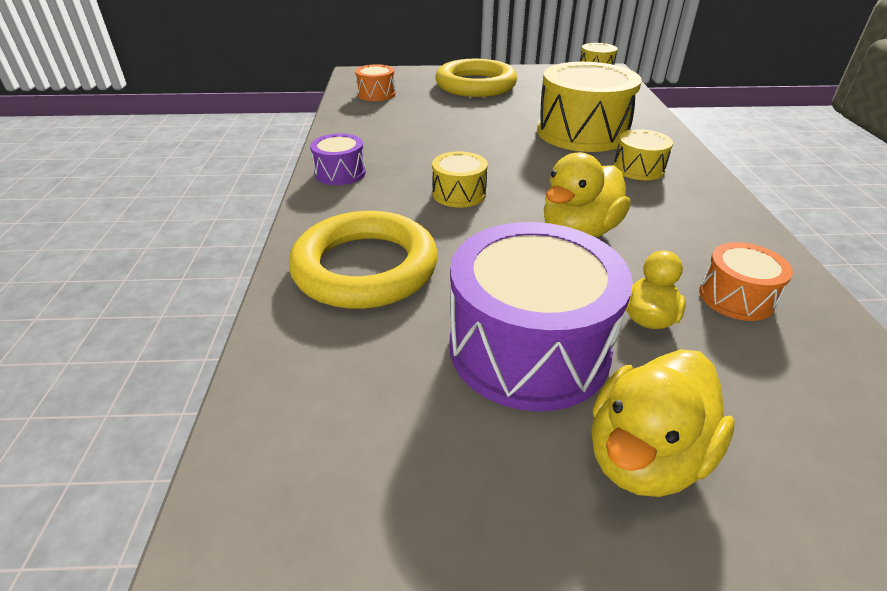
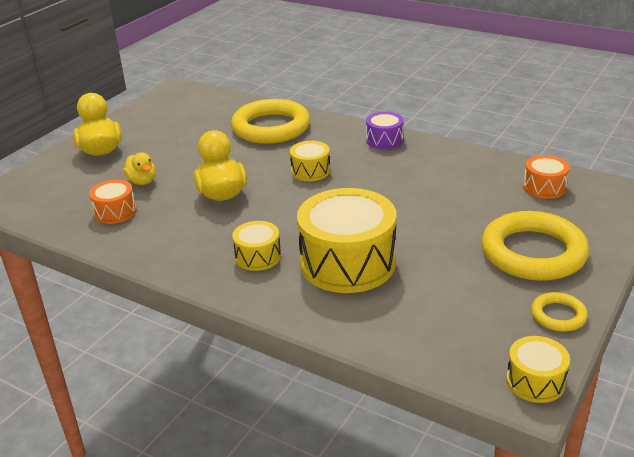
camera: 125 degrees right, 5 degrees down
(528, 348) = (170, 148): purple drum -> none
(532, 72) = (558, 315): none -> yellow ring

